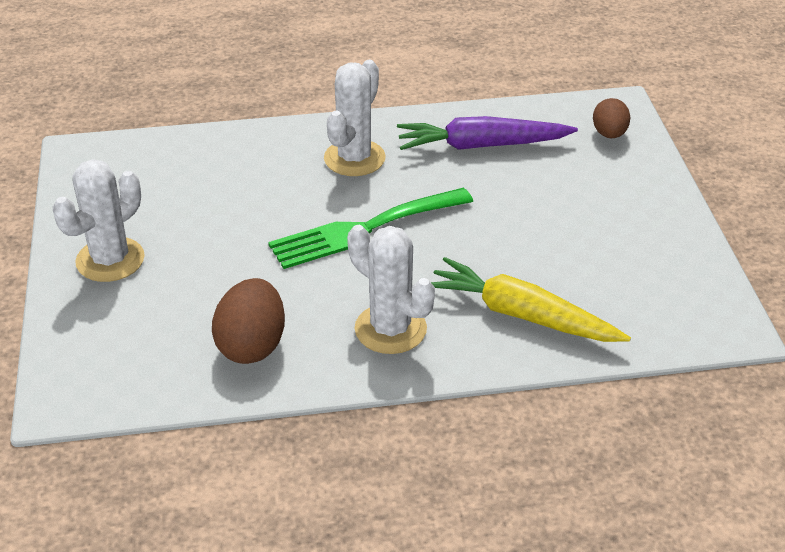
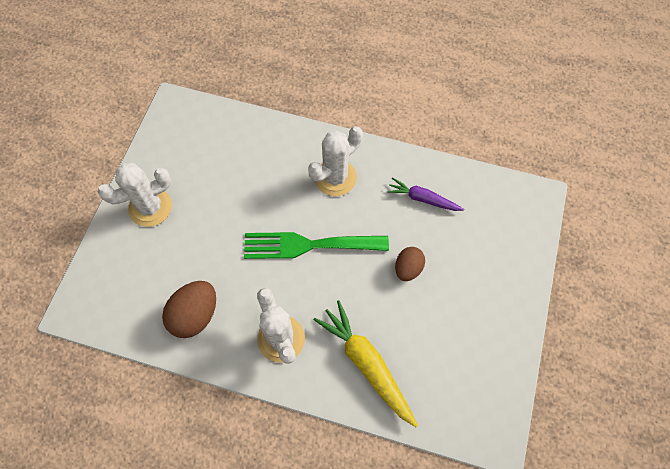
camera: 25 degrees right, 25 degrees up
(481, 145) = (423, 199): purple carrot -> purple carrot, size x0.61
(609, 134) = (516, 223): brown egg -> brown egg (408, 268)

